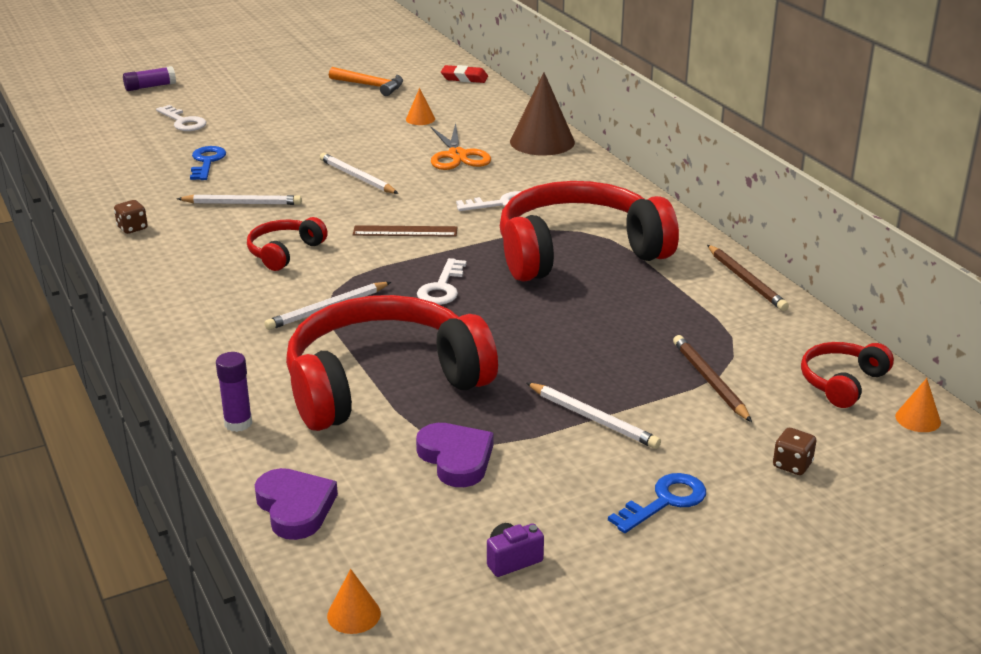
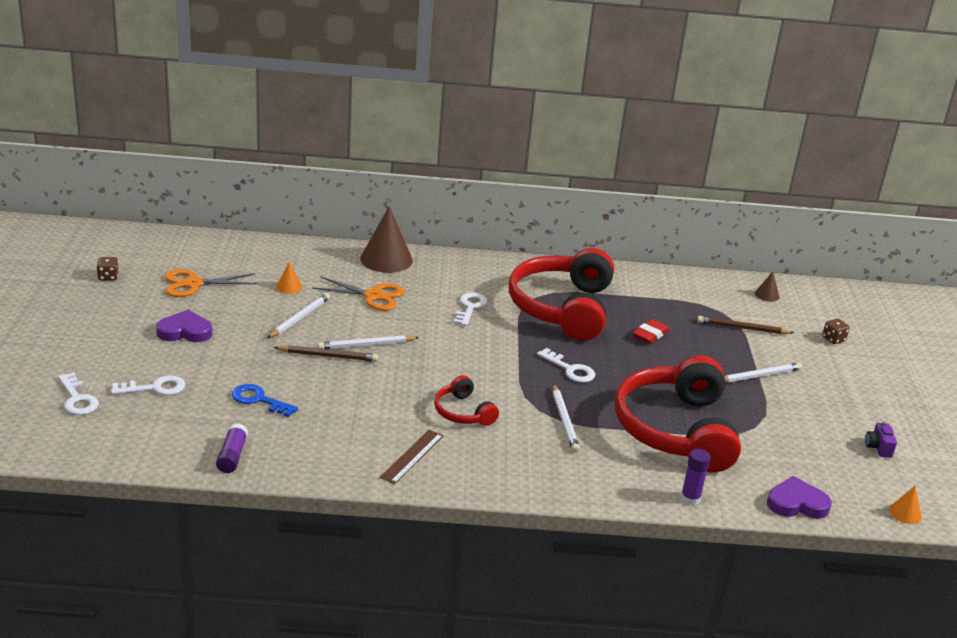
camera: 65 degrees left, 0 degrees up
(132, 228) = (353, 468): brown dice -> brown dice (108, 277)
(139, 103) = (77, 399): none -> white key
(150, 87) = (42, 383): purple glue stick -> purple glue stick (232, 456)
(242, 203) = (360, 406): white pencil -> white pencil (299, 318)
(370, 86) = (193, 284): orange hammer -> orange scissors
(405, 231) = (476, 355): brown ruler -> brown ruler (412, 456)
(456, 458) = (775, 432): purple heart -> purple heart (185, 331)
(464, 78) = (232, 244): red eraser -> red eraser (650, 334)
(665, 501) = (847, 385): blue key -> none
(746, 281) = (642, 274): brown pencil -> brown pencil (328, 356)
(841, 382) = (767, 295): red headphones -> brown cone
(918, 419) = (811, 291): orange cone -> none

